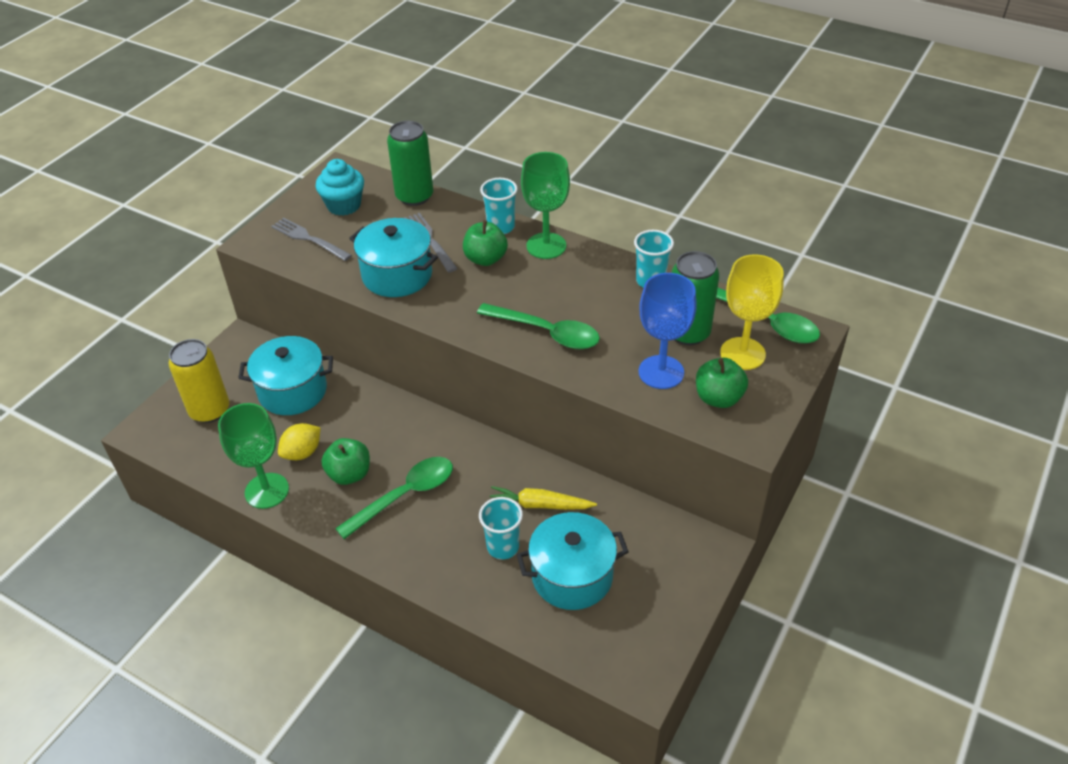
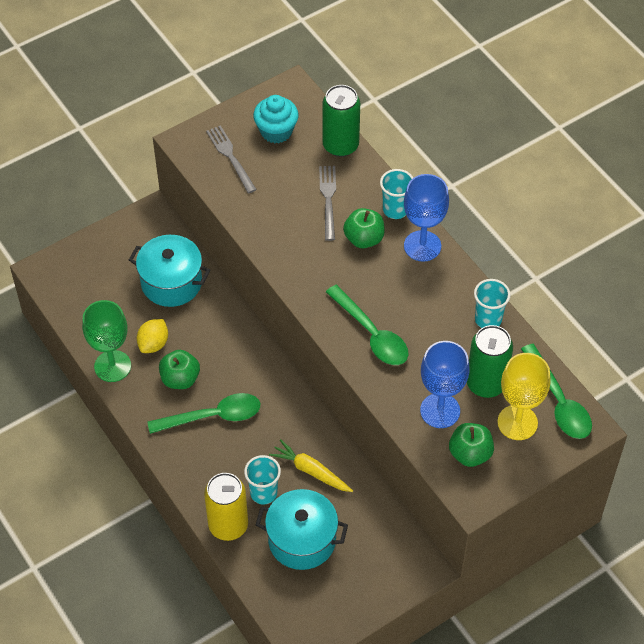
camera: 25 degrees right, 10 degrees up
(210, 410) = (100, 273): yellow can -> yellow can (228, 525)
(302, 453) = (153, 344): yellow lemon -> yellow lemon turned 45 degrees counterclockwise
(397, 275) = (283, 225): turquoise pot -> none
(546, 246) = (422, 246): green goblet -> blue goblet

